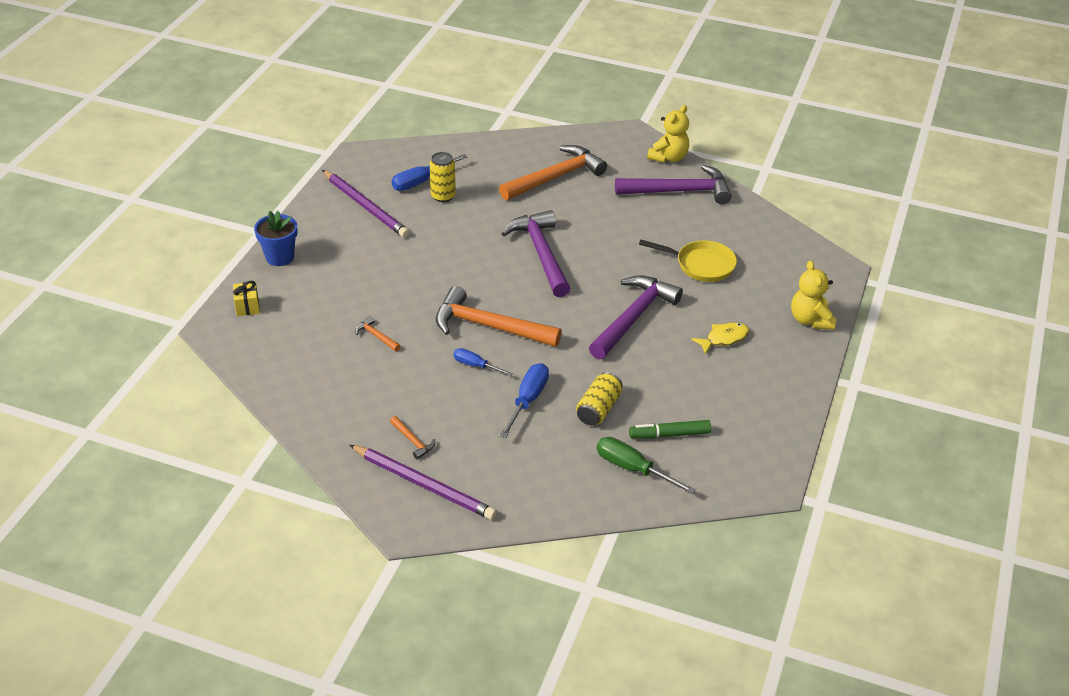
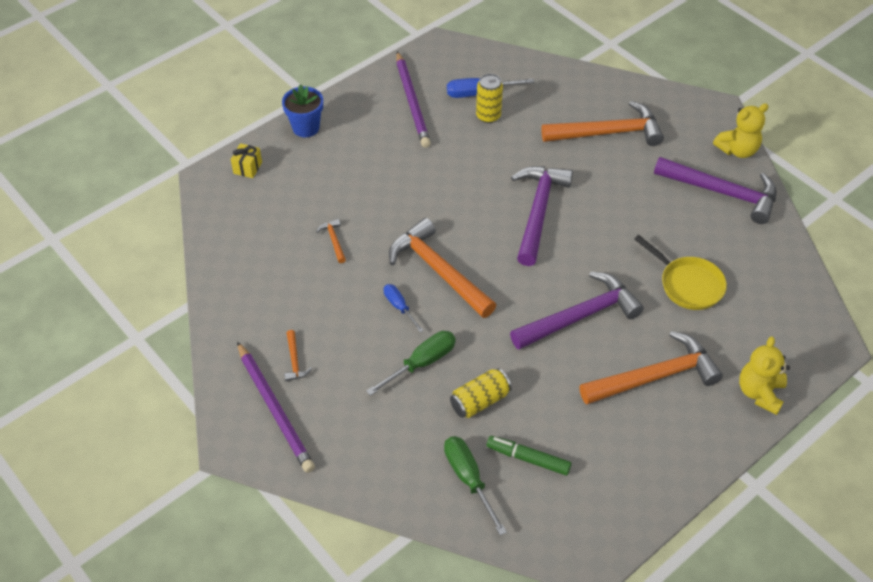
camera: 30 degrees right, 10 degrees up
(528, 400) = (421, 363): blue screwdriver -> green screwdriver
(724, 339) = (654, 376): yellow fish -> orange hammer

